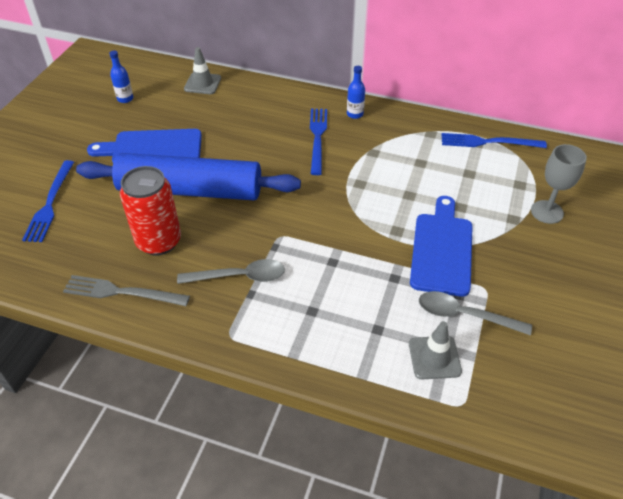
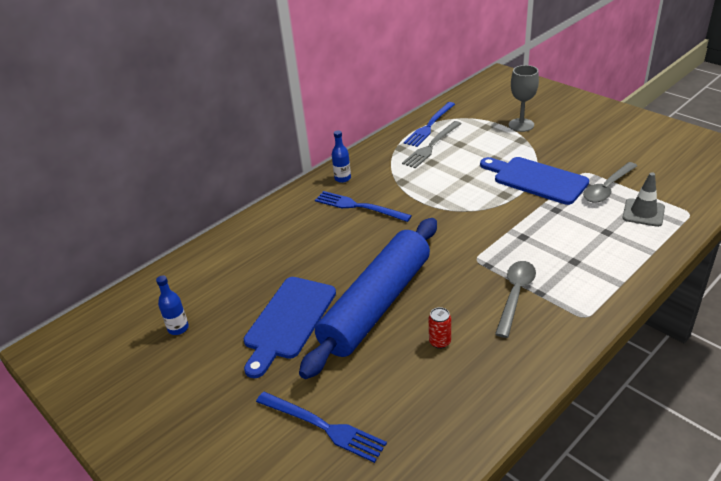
camera: 60 degrees left, 10 degrees down
(122, 292) = (499, 383): grey fork -> grey fork (431, 146)
(159, 241) = (440, 342): red can -> red can, size x0.43
(202, 84) = (208, 262): grey traffic cone -> none

